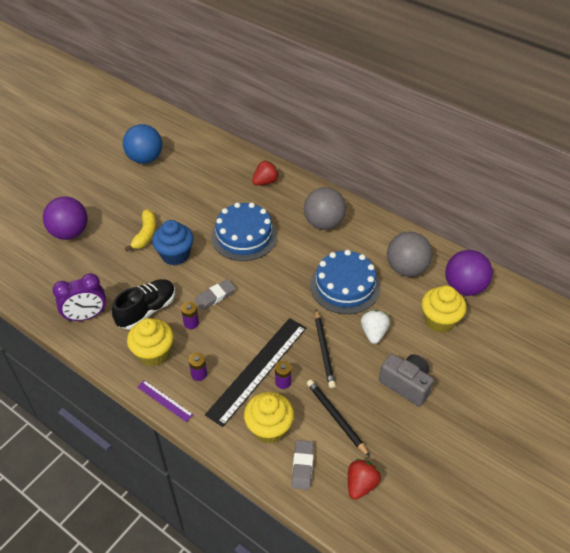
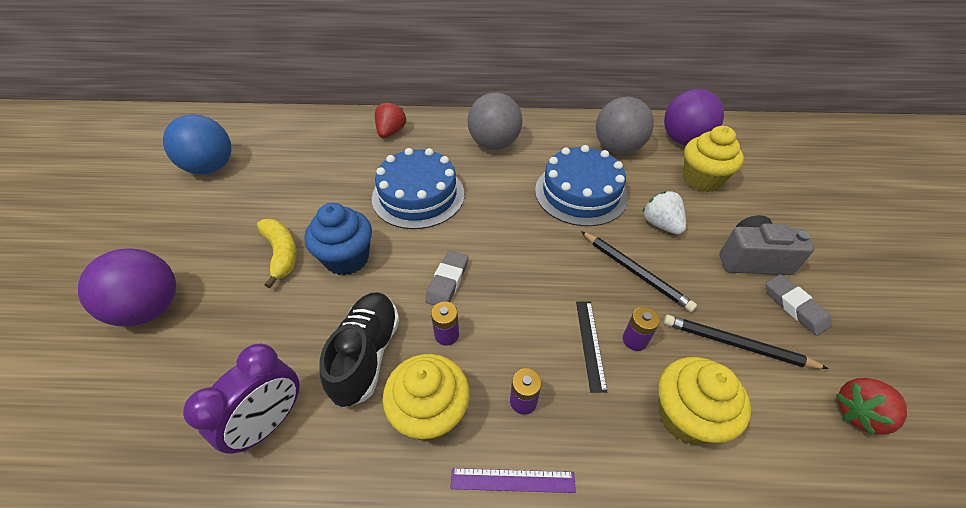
camera: 35 degrees left, 0 degrees up
(258, 370) = (590, 344): black ruler -> black ruler, size x0.46
(302, 466) = (778, 440): grey eraser -> grey eraser (794, 307)
(361, 484) = (859, 413): red strawberry -> red strawberry turned 105 degrees counterclockwise

